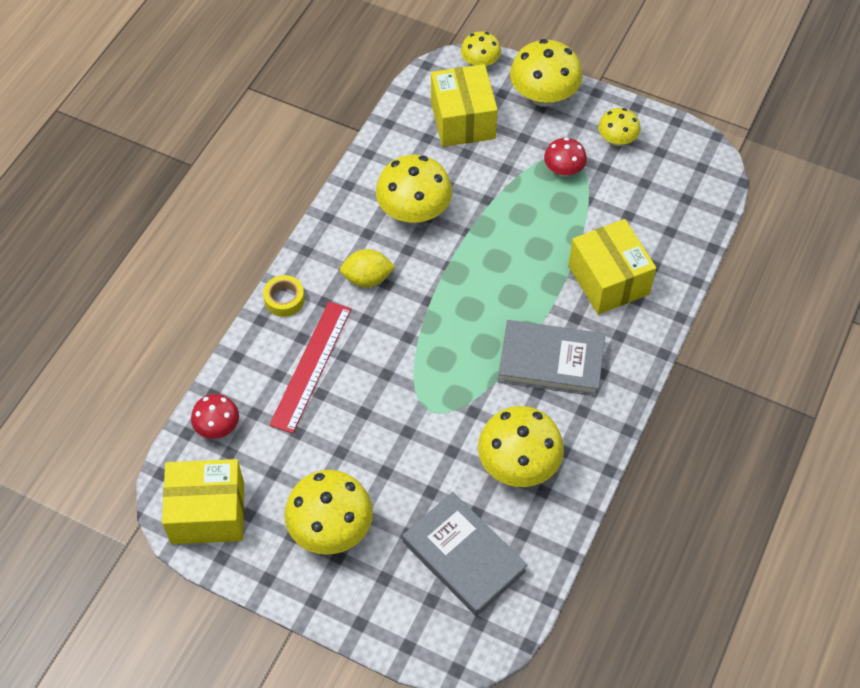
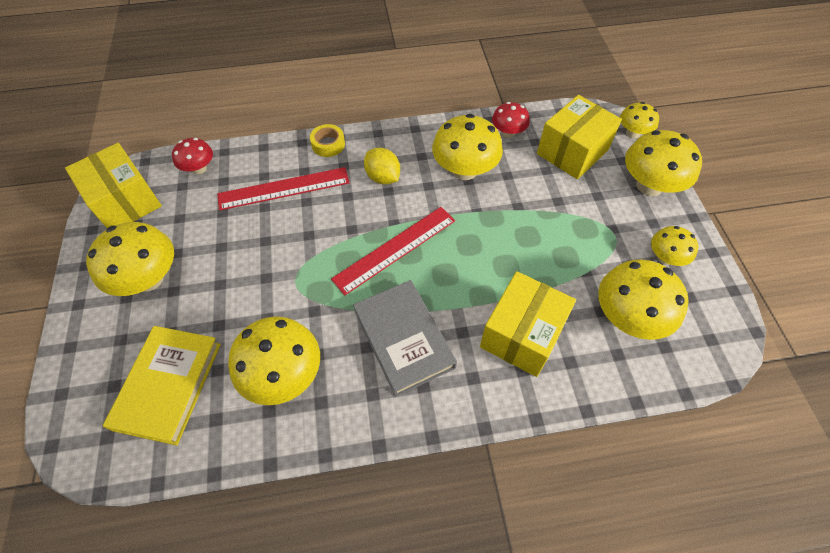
camera: 55 degrees right, 0 degrees up
(458, 316) = (395, 249): none -> red ruler
(464, 556) = (168, 385): grey book -> yellow book
(563, 170) = (596, 238): red mushroom -> red mushroom (508, 132)
(646, 202) = (628, 317): none -> yellow mushroom

